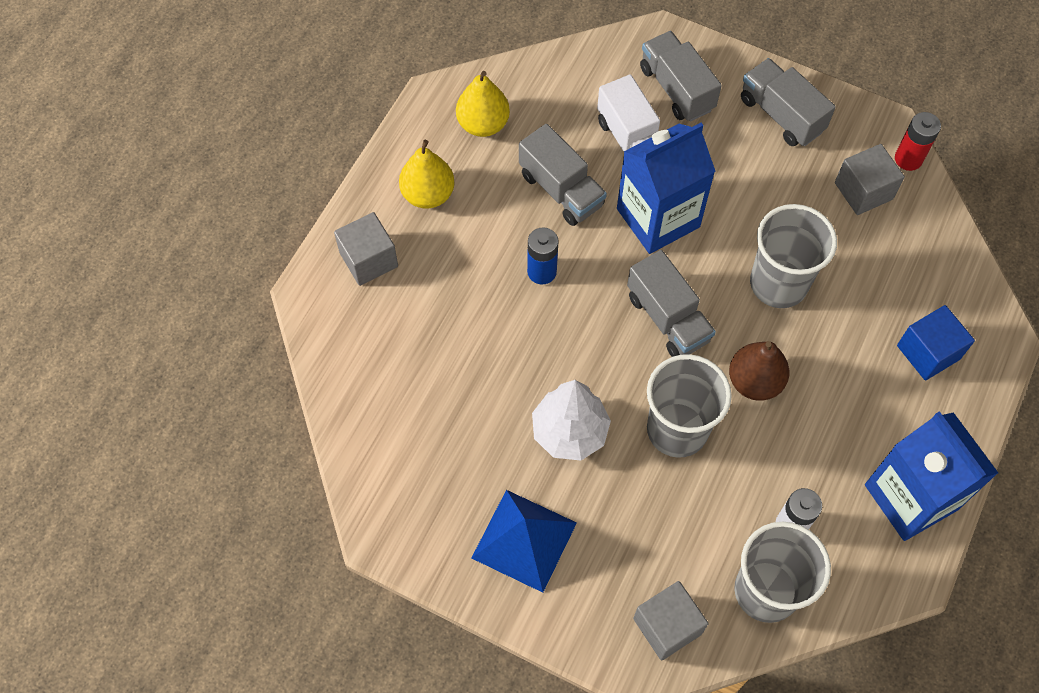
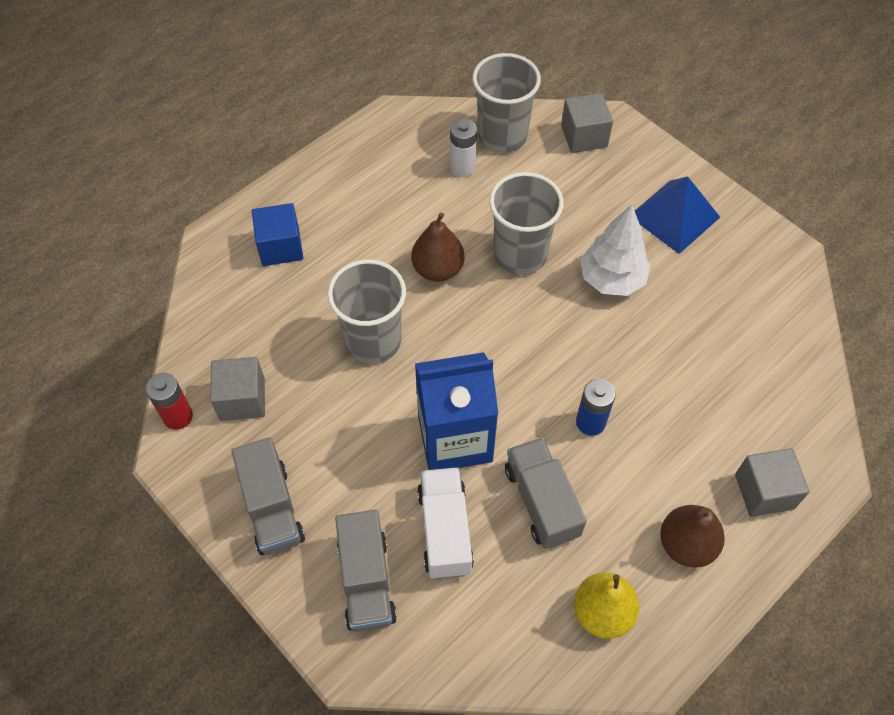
camera: 160 degrees left, 5 degrees down
(428, 194) = (686, 544): yellow pear -> brown pear
(668, 318) = (488, 342): grey truck -> none
(911, 497) = (362, 158): blue carton -> none

